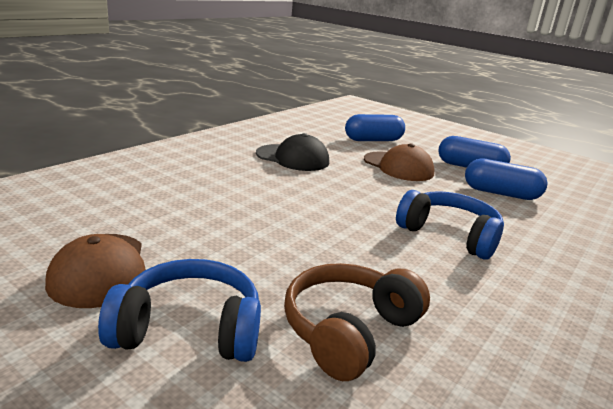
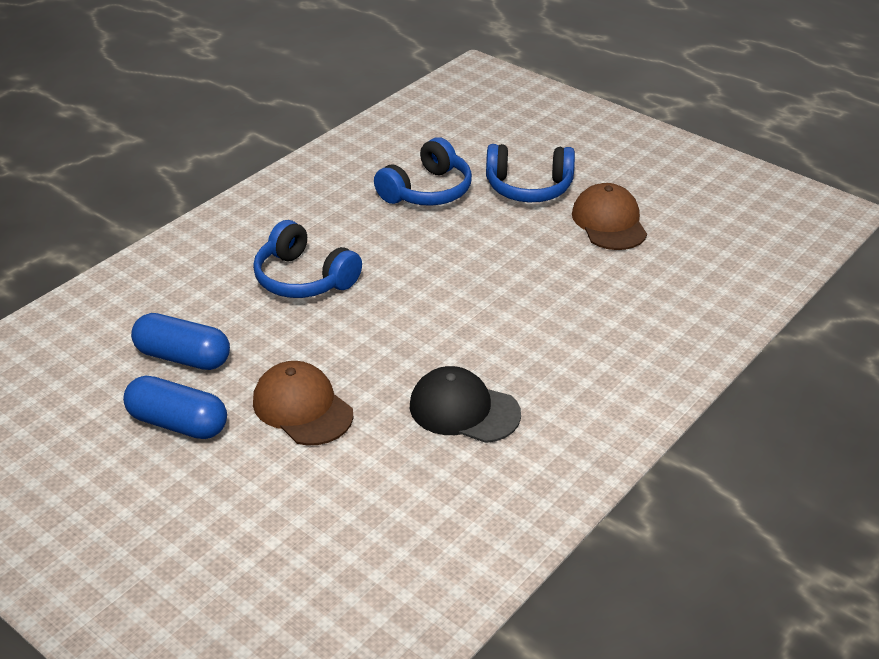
camera: 175 degrees left, 15 degrees up
(349, 331) = (427, 191): brown headphones -> blue headphones
(373, 140) = (311, 500): blue capsule -> none

